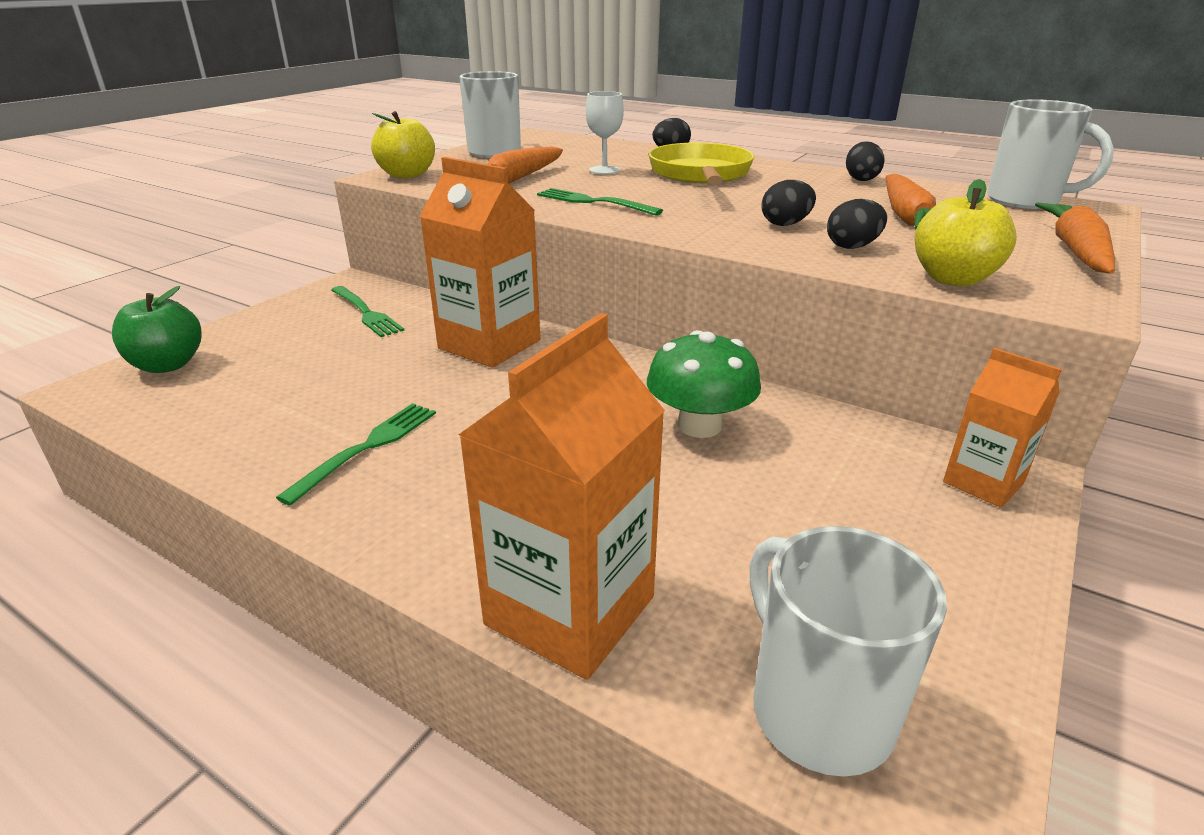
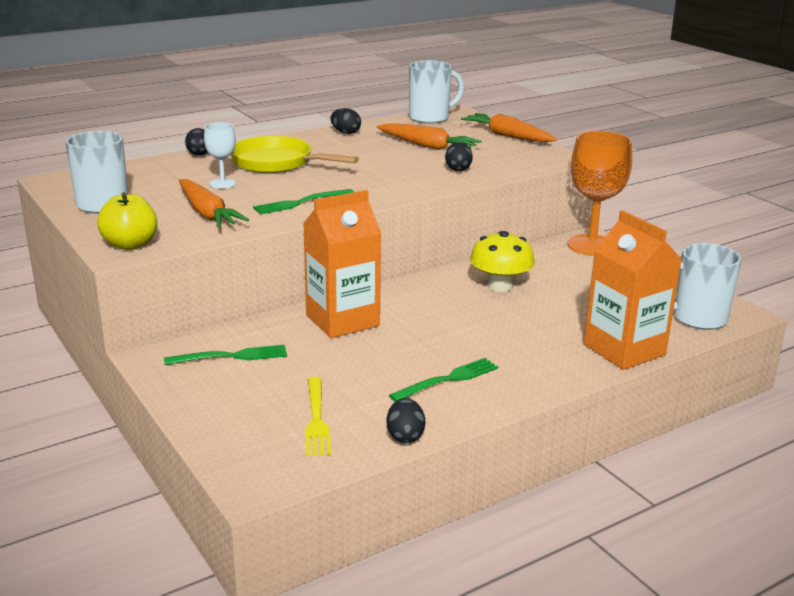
camera: 65 degrees left, 5 degrees down
(168, 365) = (244, 449): green apple -> none
(237, 386) = (316, 419): none -> yellow fork
(368, 447) = (448, 379): green fork -> green fork turned 90 degrees clockwise
(699, 425) = (500, 286): green mushroom -> yellow mushroom
(785, 224) = (406, 171): black egg -> black egg (405, 436)
(953, 279) = (519, 166): yellow apple -> none
(983, 482) = (591, 245): orange carton -> orange goblet

